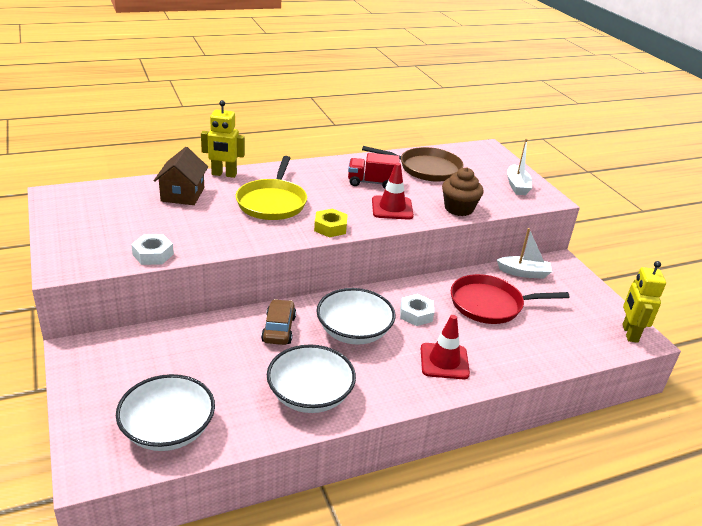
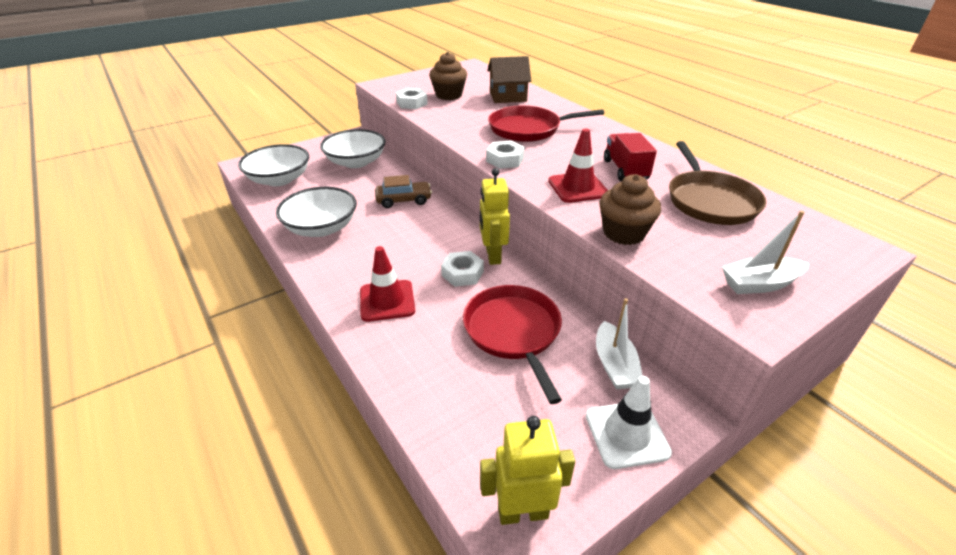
camera: 80 degrees right, 5 degrees up
(148, 227) = (449, 95): none -> brown cupcake
(224, 174) = (558, 104): yellow robot -> yellow robot (493, 255)
(272, 202) = (528, 129): yellow pan -> red pan
(330, 227) = (505, 160): yellow nut -> white nut
(354, 332) = (415, 238): white bowl -> white bowl (356, 162)
(576, 285) = (626, 434): none -> white traffic cone

